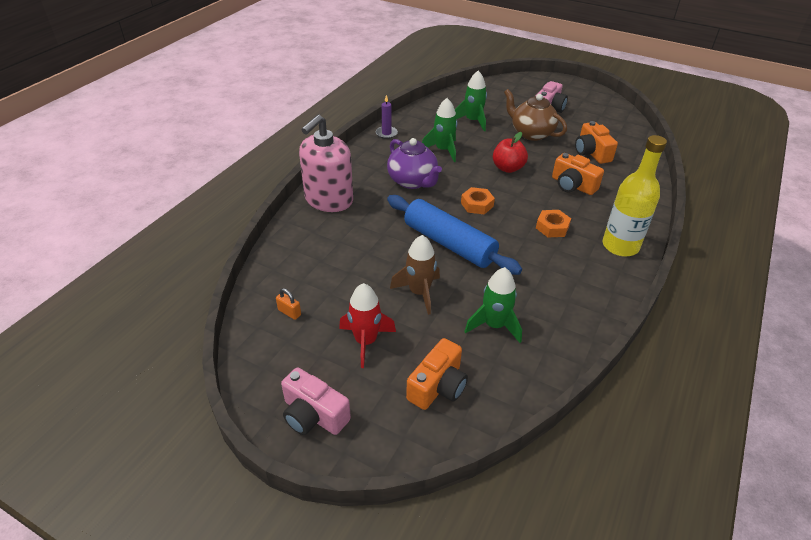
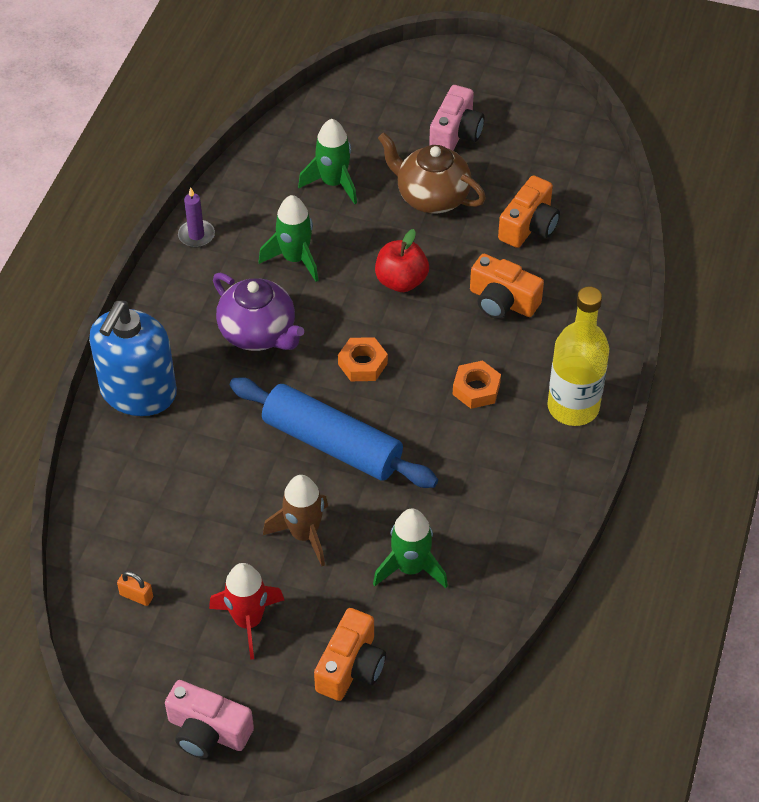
camera: 10 degrees left, 10 degrees up
(328, 200) = (138, 392): pink soap dispenser -> blue soap dispenser
(591, 153) = (529, 226): orange camera -> orange camera turned 120 degrees counterclockwise

